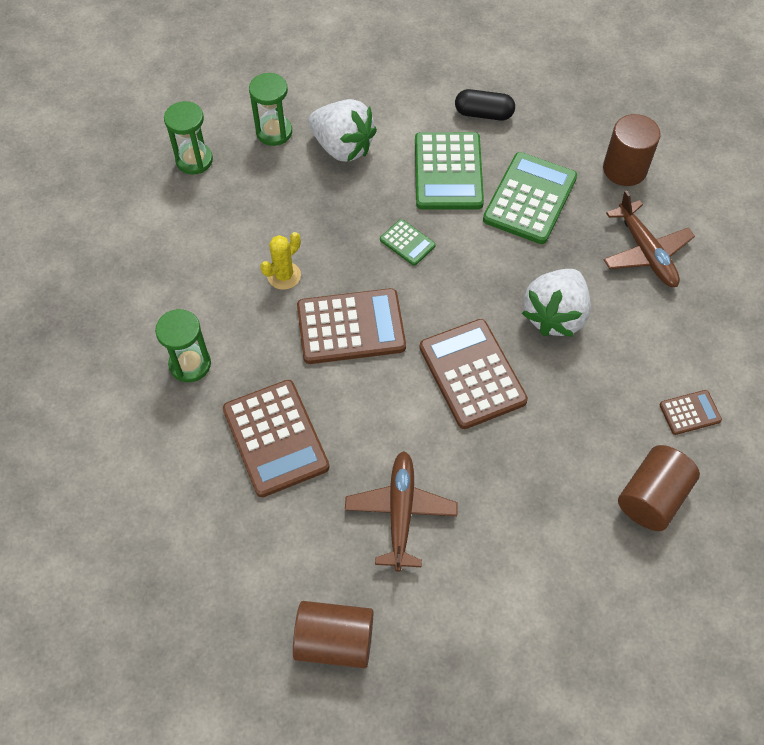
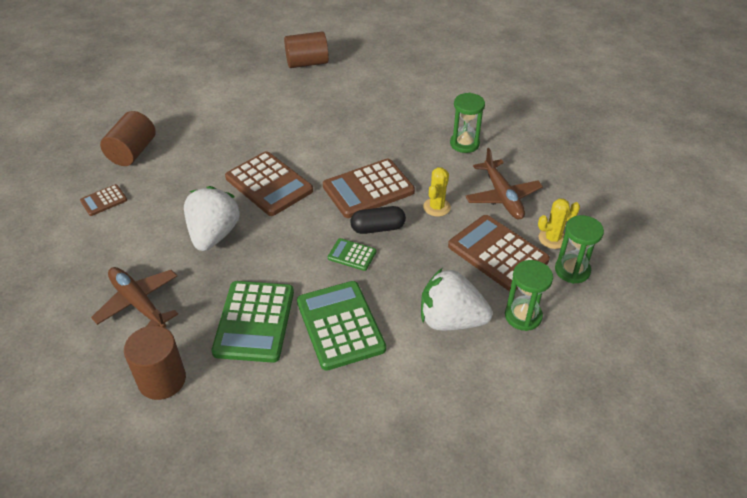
camera: 160 degrees right, 15 degrees down
(186, 199) = (552, 239): none -> yellow cactus
(275, 438) = (385, 124): brown calculator -> brown calculator (497, 253)
(401, 513) = (292, 112): brown plane -> brown plane (502, 196)
(483, 114) = (326, 399): black capsule -> black capsule (378, 228)

